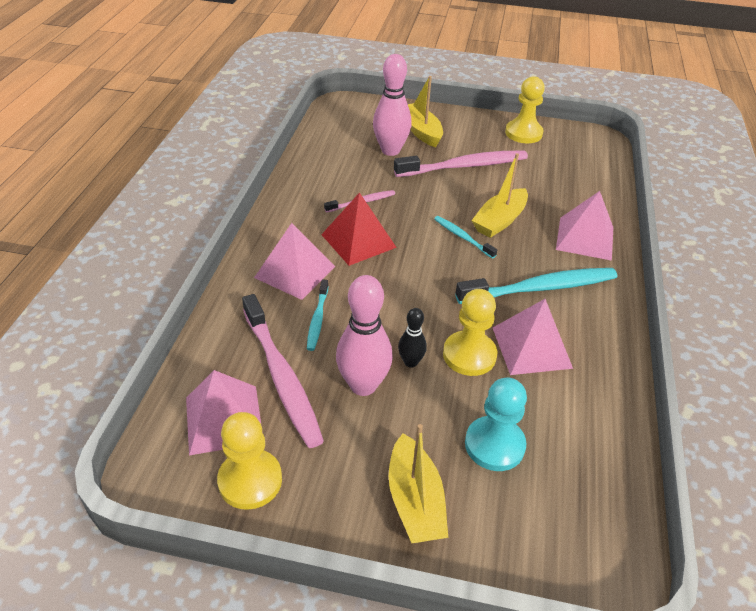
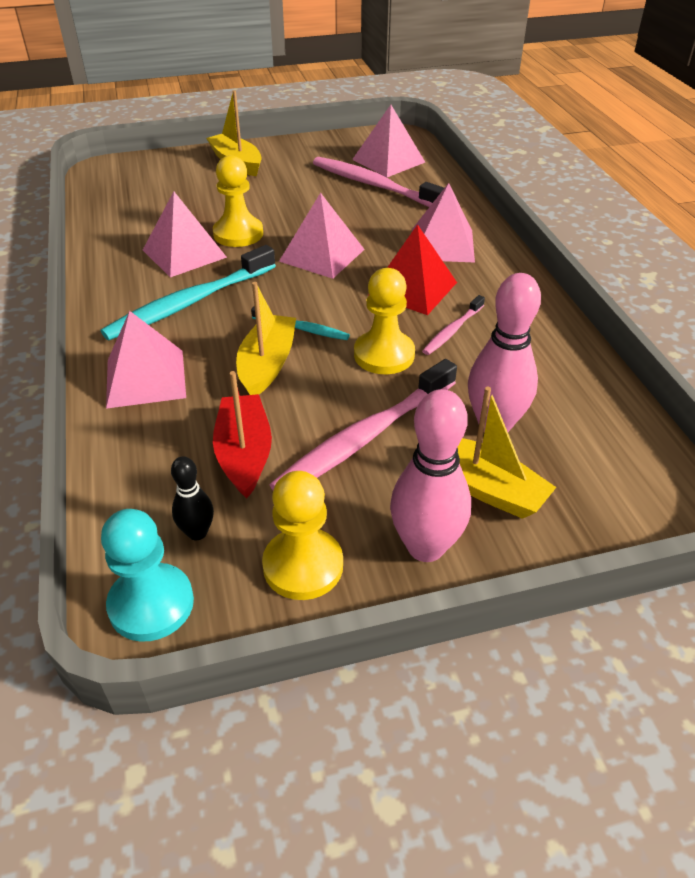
camera: 155 degrees right, 0 degrees up
(250, 480) = (343, 146): yellow pawn -> yellow pawn (384, 355)
(317, 319) = (384, 220): turquoise toothbrush -> none
(363, 385) = (311, 196): pink bowling pin -> pink bowling pin (425, 547)
(405, 298) = (322, 255): none -> pink pyramid
(410, 362) = (284, 217): black bowling pin -> black bowling pin (197, 532)
(494, 445) = (195, 195): turquoise pawn -> turquoise pawn (151, 604)
(534, 179) = (244, 454): none -> red boat

